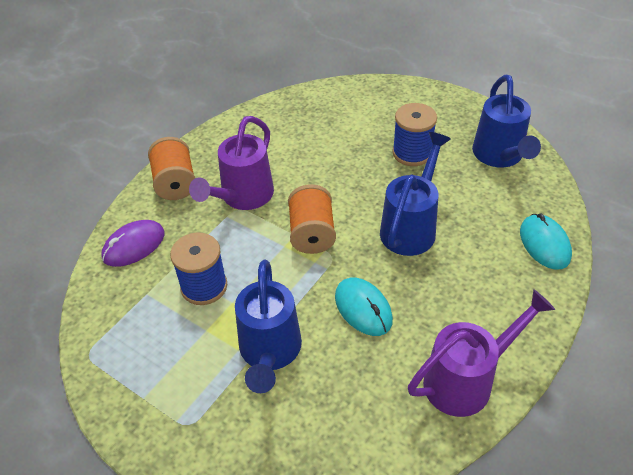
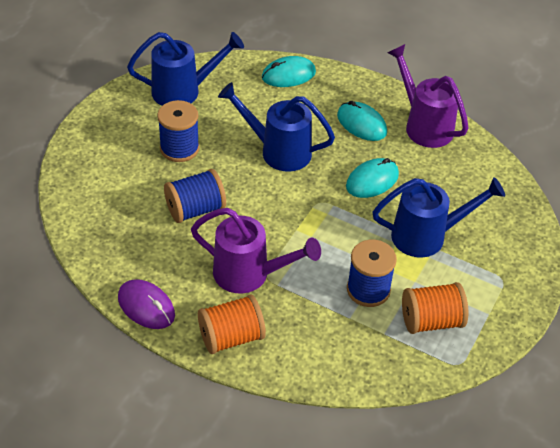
camera: 100 degrees left, 0 degrees up
(134, 245) = (326, 357): purple mouse -> purple mouse (146, 306)
(312, 233) = (293, 217): orange spool -> orange spool (431, 321)
(329, 163) = (195, 209): none -> blue spool
(462, 309) = (361, 124): none -> turquoise mouse

